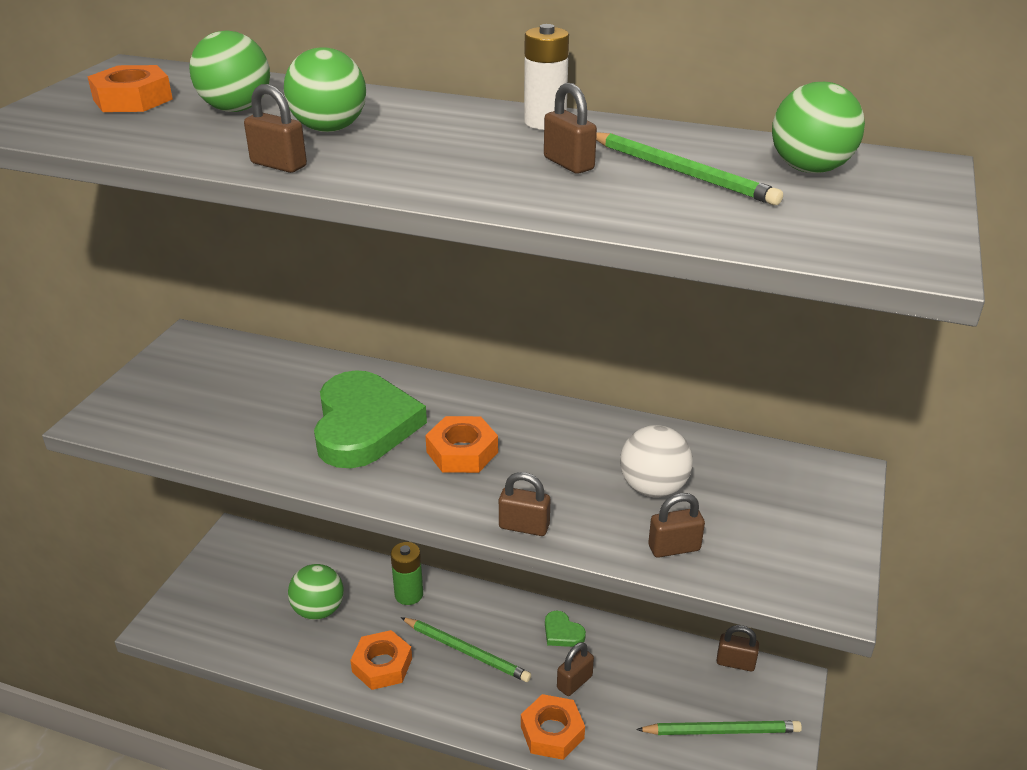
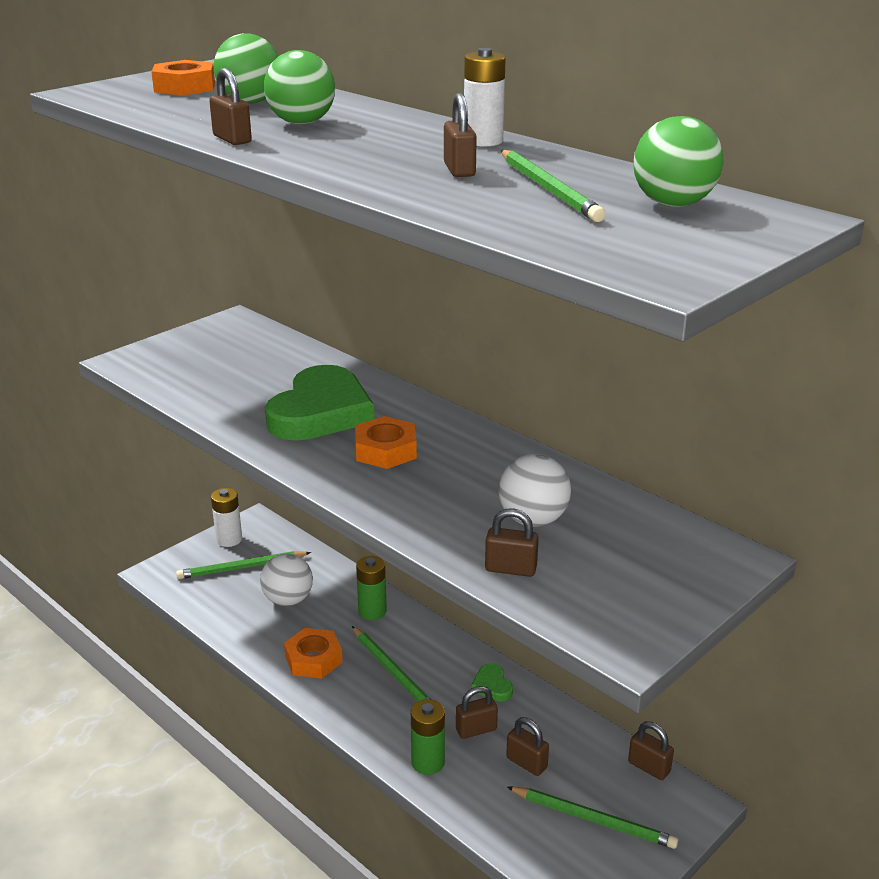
camera: 25 degrees right, 5 degrees down
(217, 563) = (229, 539): none -> white battery
(249, 590) = (241, 568): none -> green pencil
(319, 610) = (288, 600): green ball -> white ball
(524, 526) = (391, 517): brown padlock -> brown padlock (526, 763)
(552, 732) = (428, 762): orange nut -> green battery

